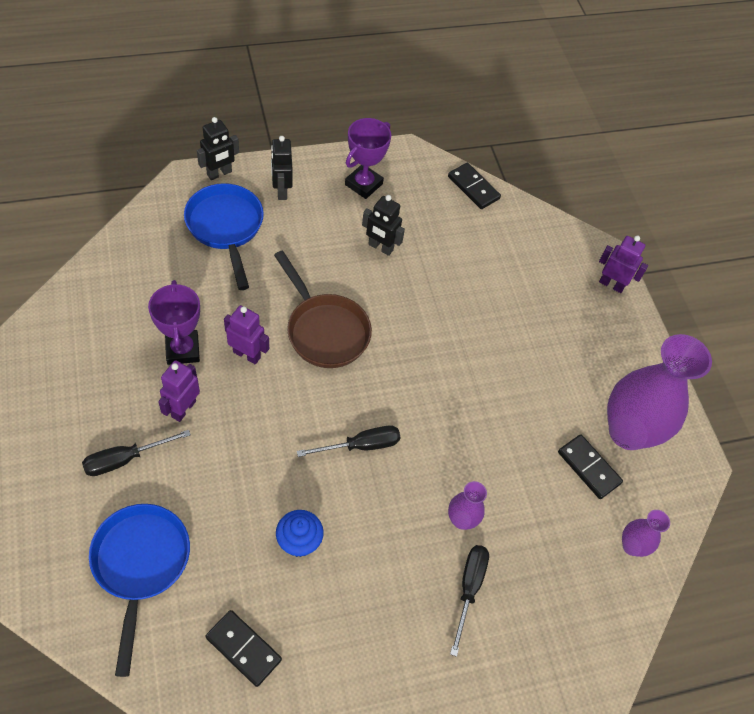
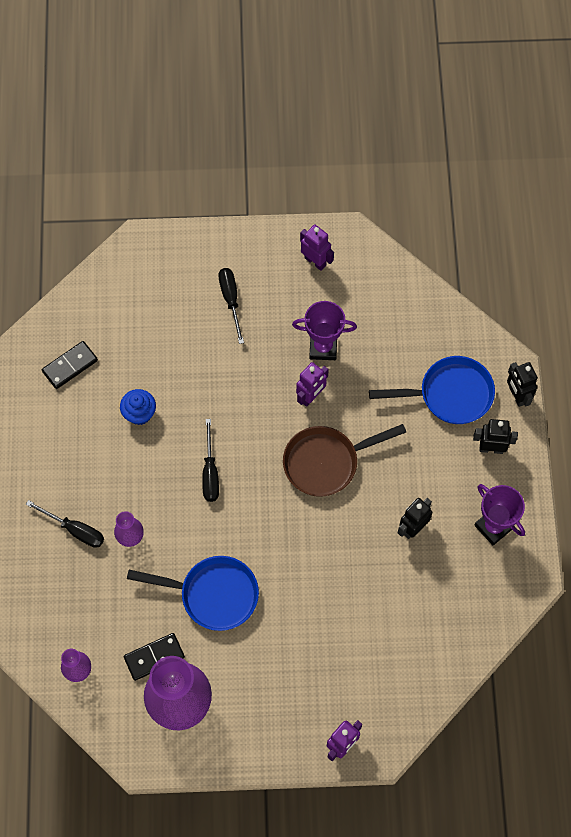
camera: 110 degrees right, 10 degrees up
(140, 565) = (145, 305): blue pan -> blue pan (213, 594)
(183, 409) = (267, 343): purple robot -> purple robot (315, 261)
(473, 188) = (480, 636): black domino -> none

